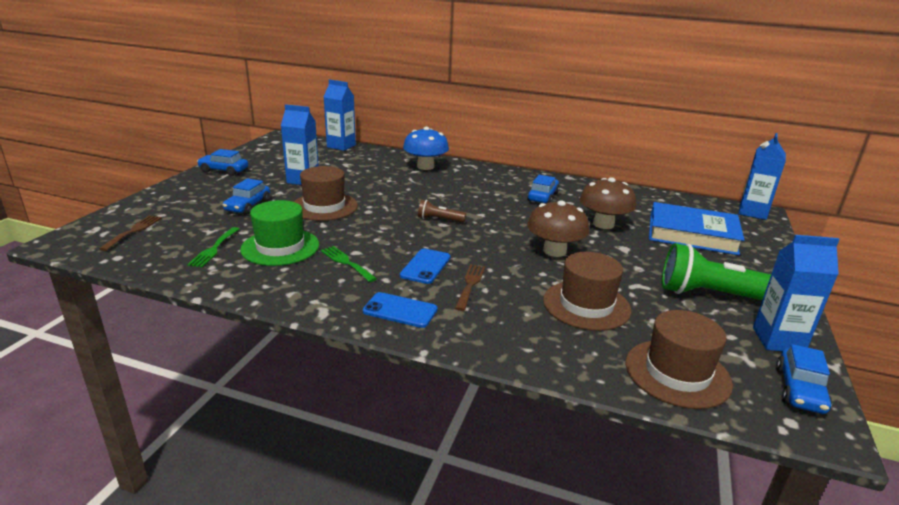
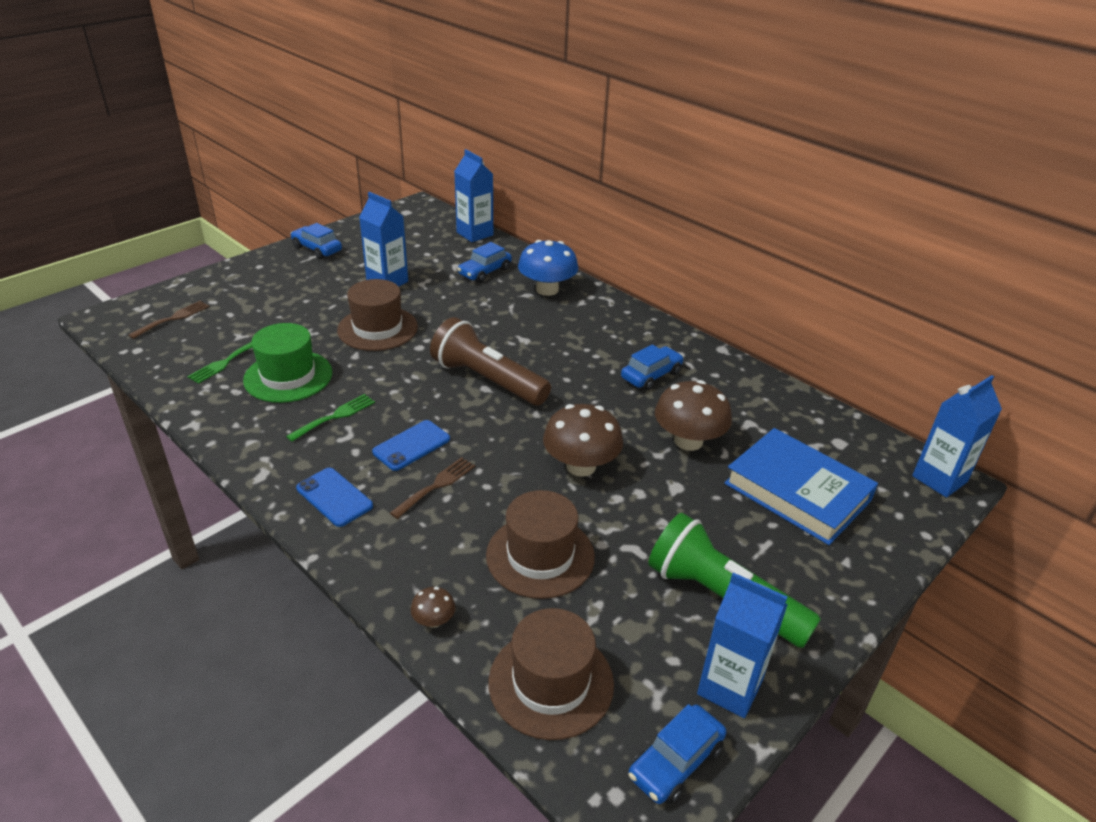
camera: 25 degrees right, 10 degrees up
(248, 206) = (301, 309): blue car -> blue car (485, 272)
(346, 262) = (335, 416): green fork -> green fork turned 60 degrees clockwise
(439, 219) = (488, 380): brown flashlight -> brown flashlight, size x2.12
(559, 363) = (433, 620): none -> brown mushroom

